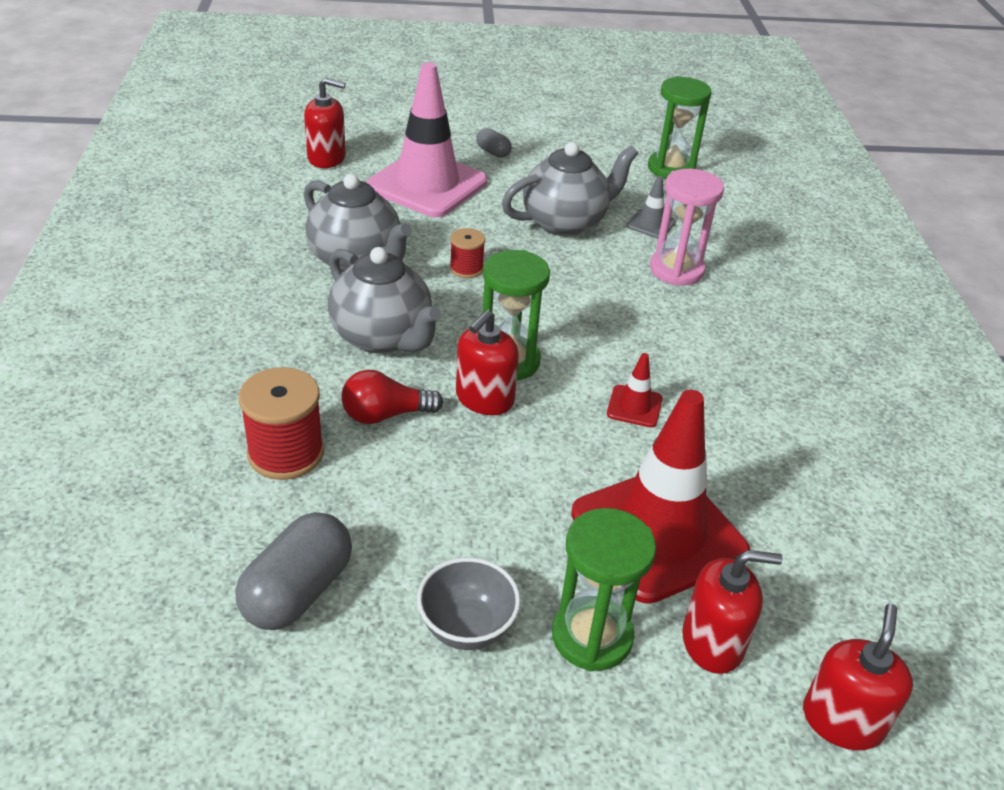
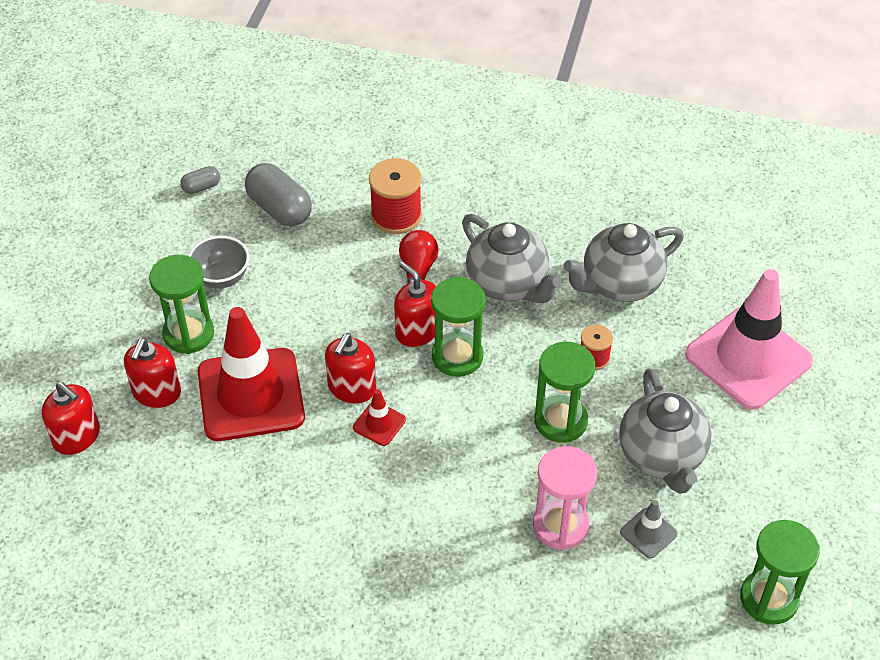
camera: 110 degrees right, 10 degrees up
(327, 158) = (807, 288): red soap dispenser -> red soap dispenser (352, 388)
(382, 337) = (508, 284): grey teapot -> grey teapot turned 105 degrees counterclockwise
(493, 152) = (815, 430): grey capsule -> grey capsule (201, 187)
(558, 281) = (560, 421): none -> green hourglass

